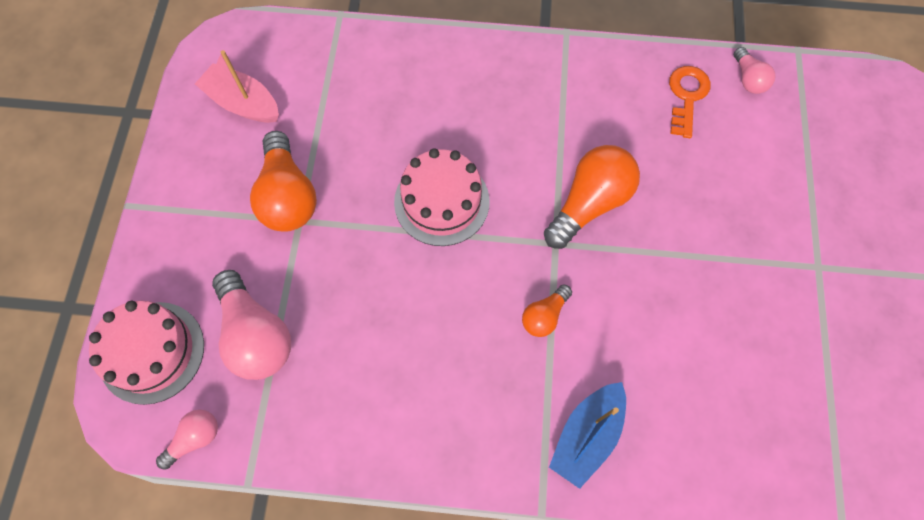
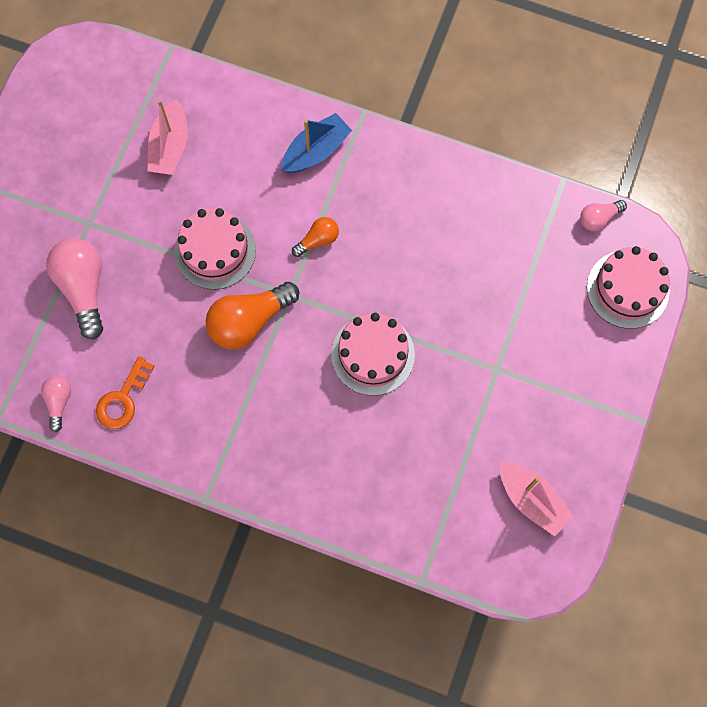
camera: 165 degrees left, 5 degrees up
(256, 335) = (545, 282): pink light bulb -> pink light bulb (83, 288)
(288, 196) = (503, 394): orange light bulb -> none
(660, 272) = (215, 251): none -> pink cake
(773, 390) = (170, 147): none -> pink boat

